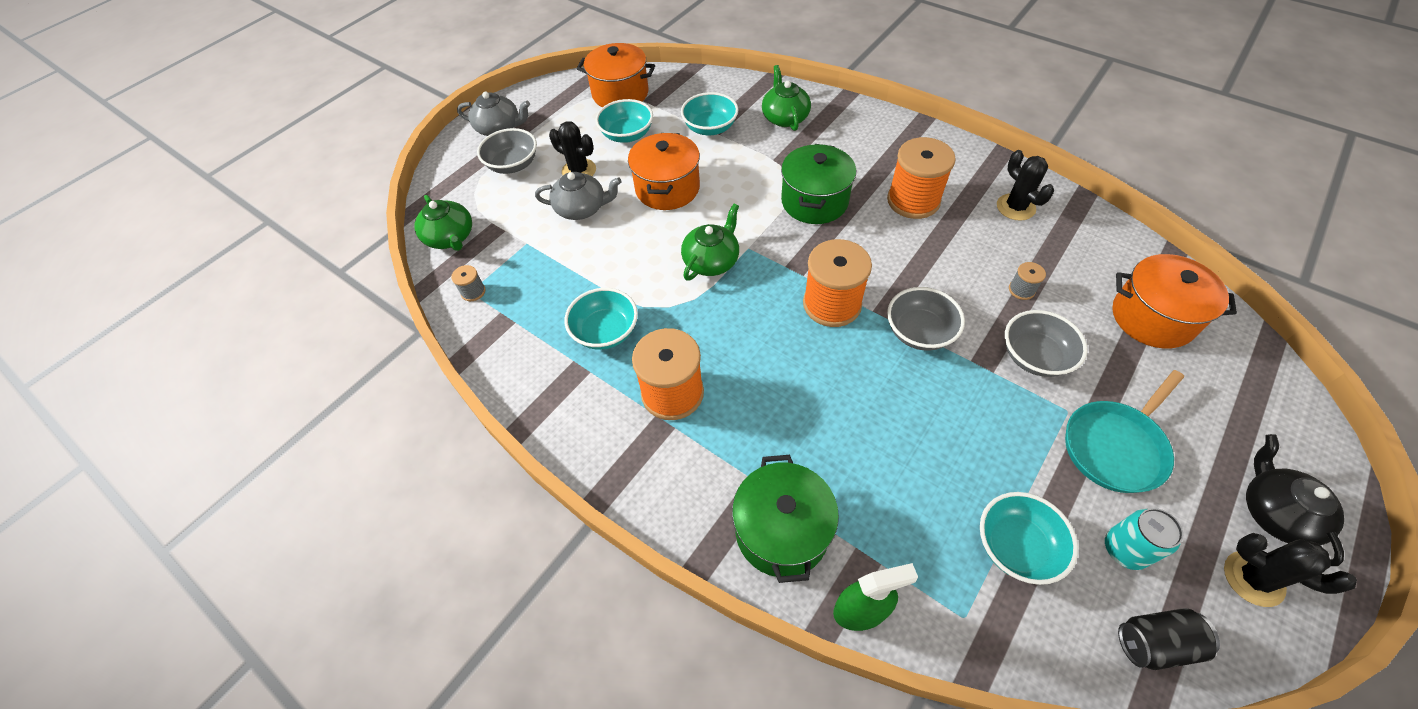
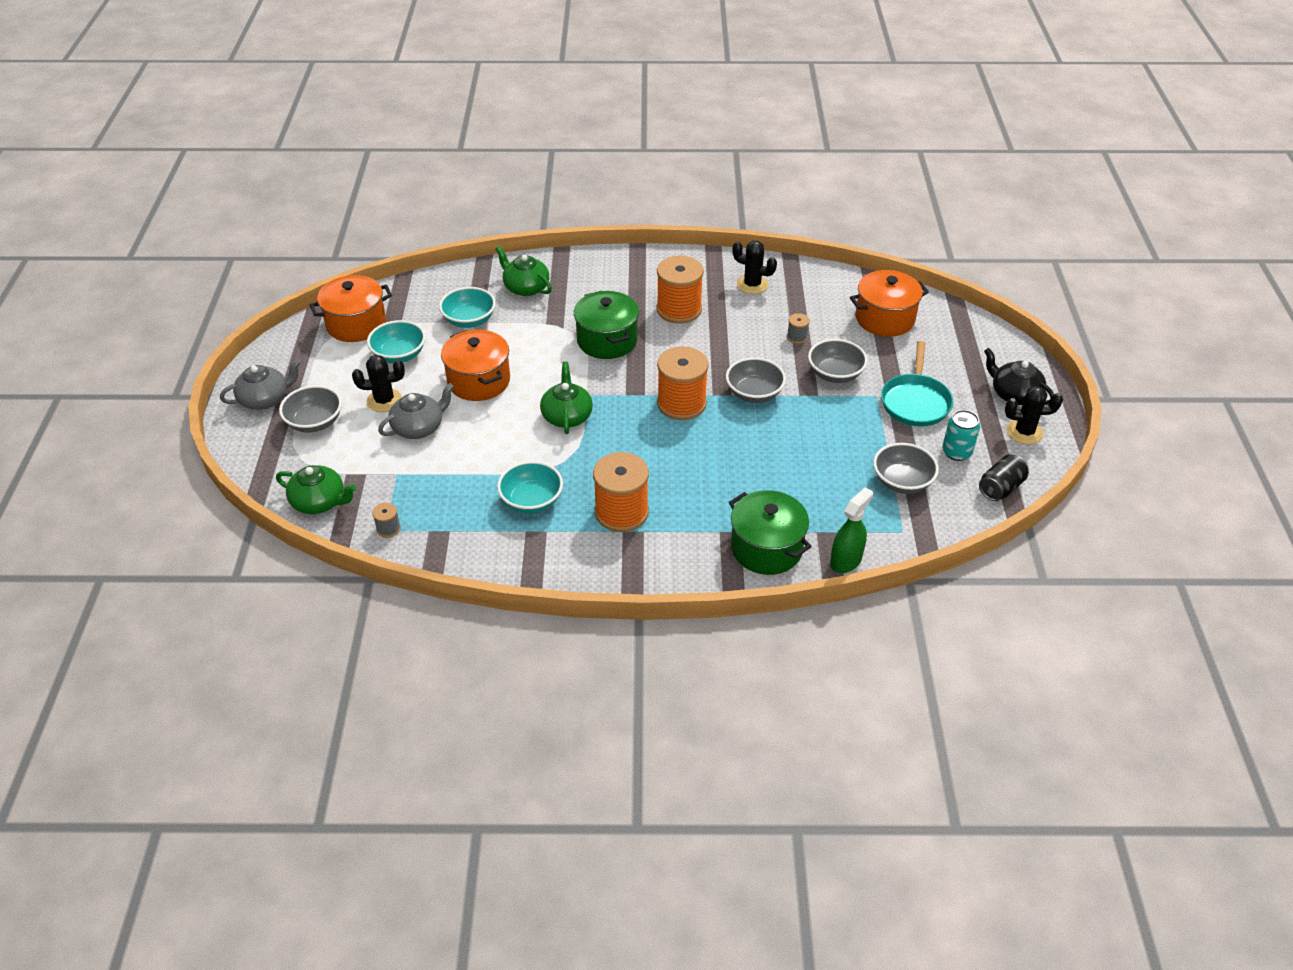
camera: 40 degrees left, 10 degrees down
(1016, 546) = (902, 482): turquoise bowl -> grey bowl

